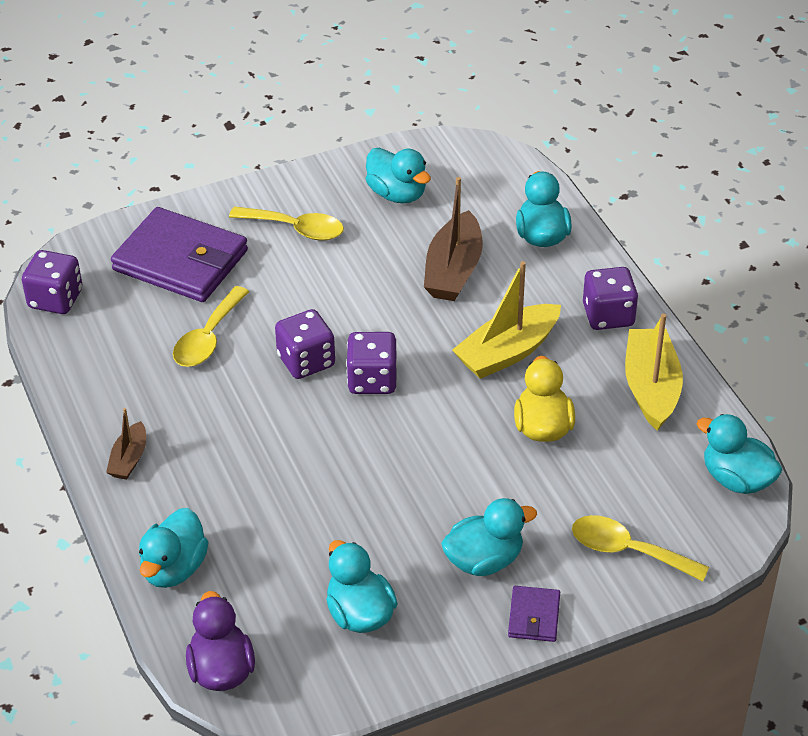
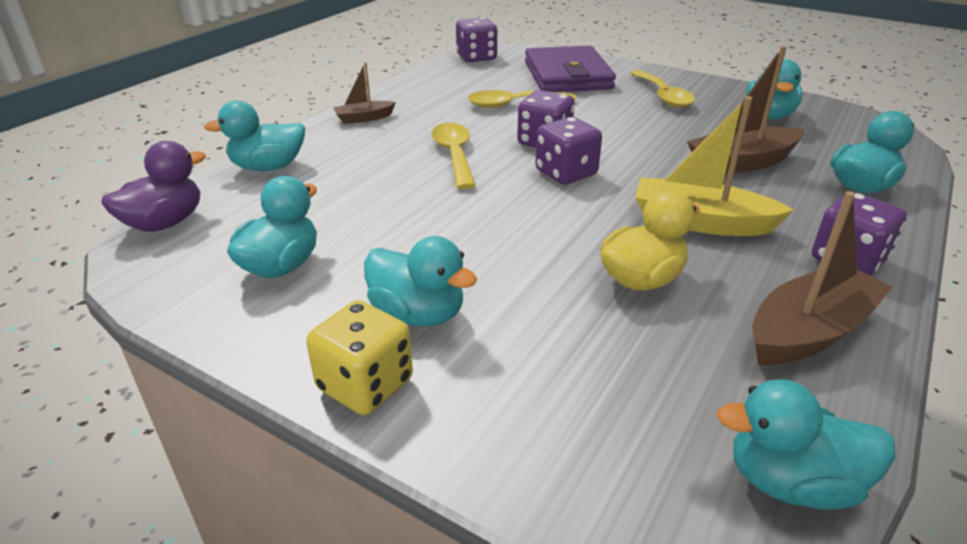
camera: 55 degrees right, 10 degrees down
(534, 616) = (365, 385): purple wallet -> yellow dice
(627, 550) = (543, 423): yellow spoon -> yellow spoon (454, 155)
(651, 388) = (809, 331): yellow boat -> brown boat
(736, 479) = (791, 482): turquoise duck -> turquoise duck turned 90 degrees counterclockwise

